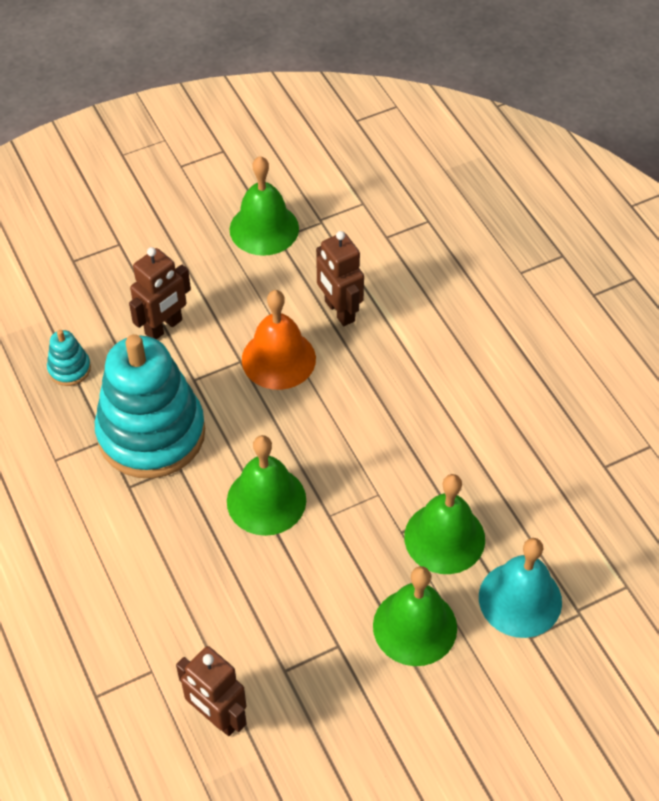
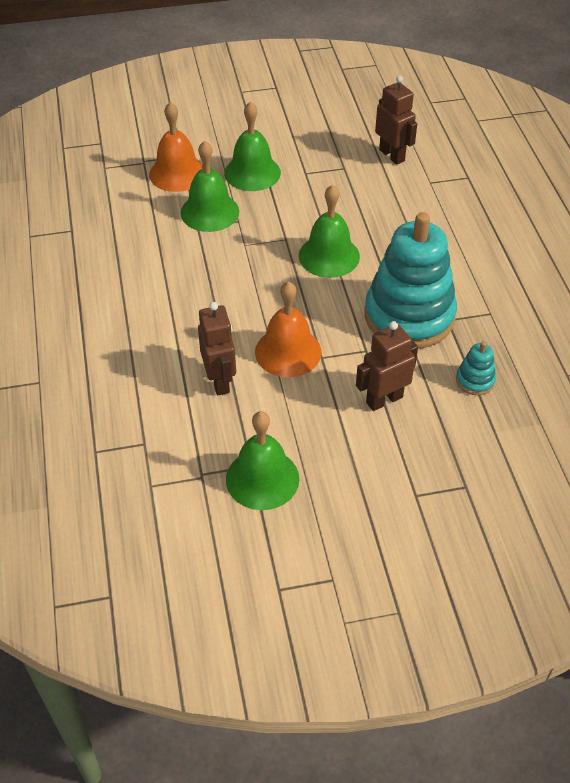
camera: 165 degrees left, 5 degrees down
(520, 599) = (177, 173): turquoise bell -> orange bell

